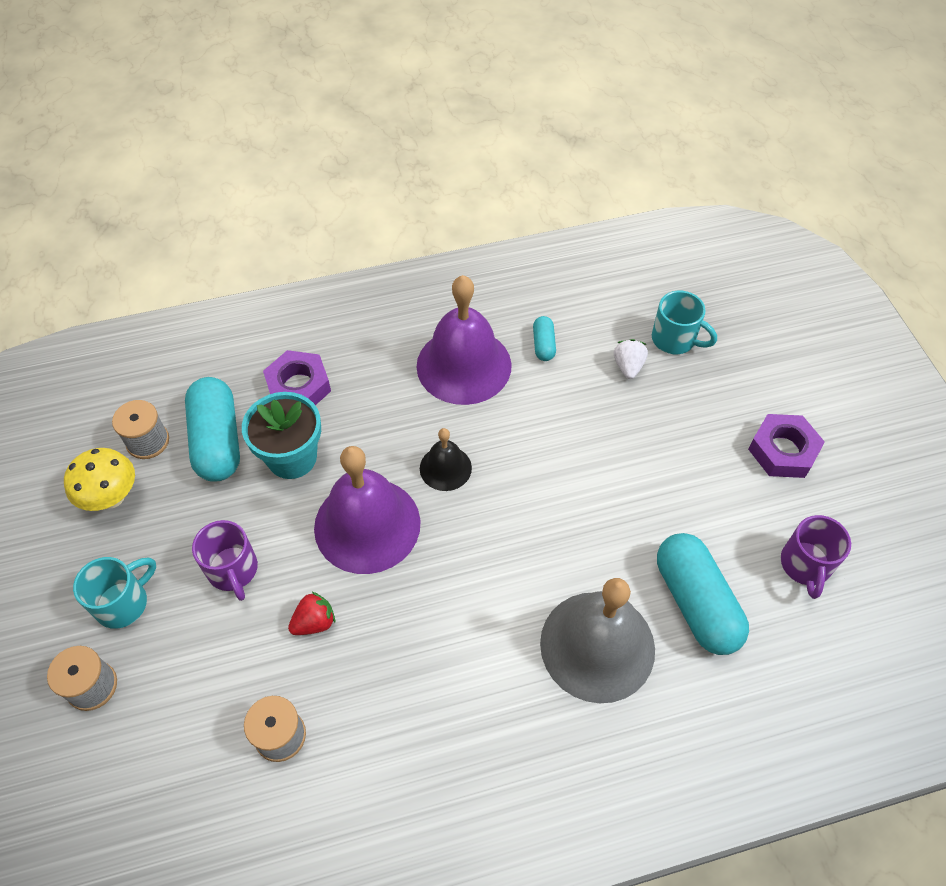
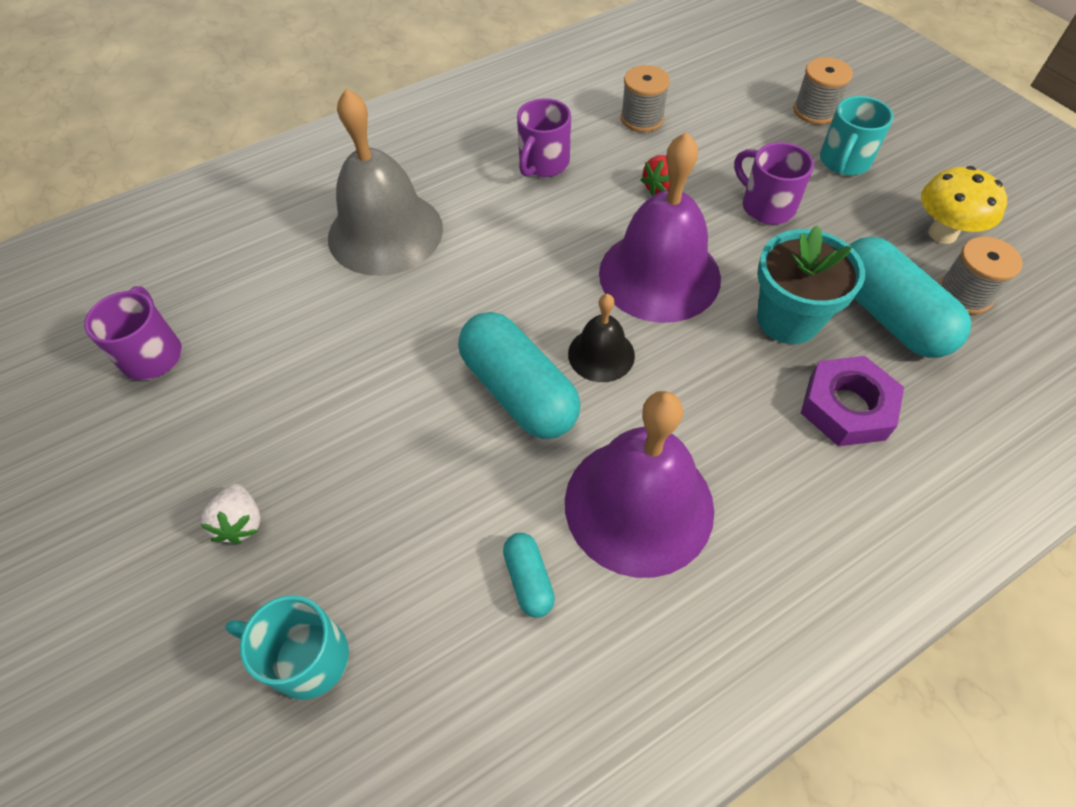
camera: 165 degrees right, 0 degrees up
(416, 695) = (543, 164): none -> purple mug
(628, 366) = (384, 576): white strawberry -> white strawberry (241, 522)
(696, 602) = (284, 290): turquoise capsule -> turquoise capsule (518, 391)
(783, 450) = (151, 495): purple nut -> none

